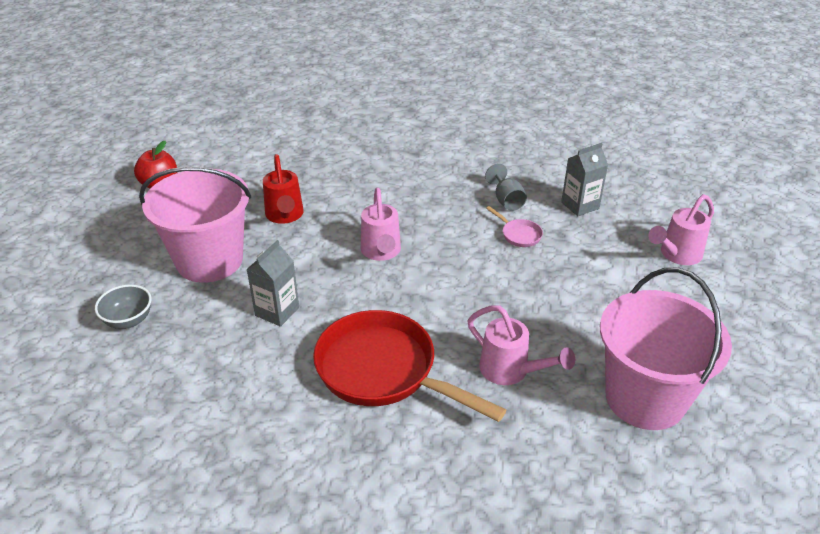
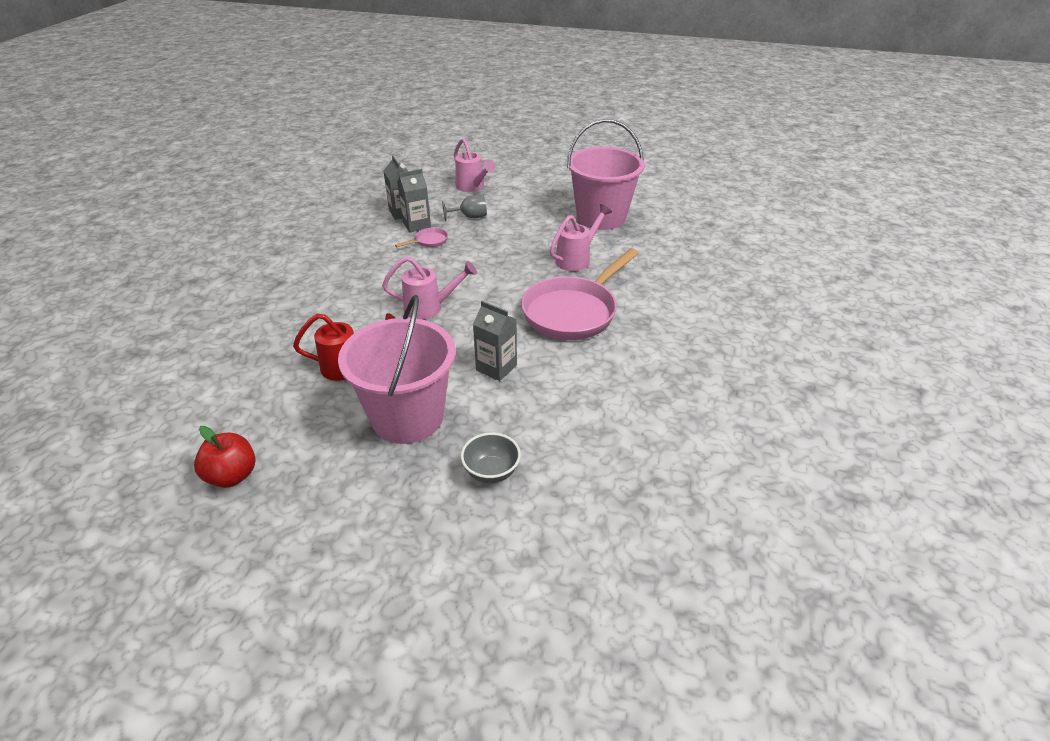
camera: 85 degrees left, 0 degrees up
(384, 371) = (573, 312): red pan -> pink pan
(506, 200) = (381, 242): grey goblet -> grey goblet (470, 217)
(554, 220) = (416, 225): none -> grey carton

